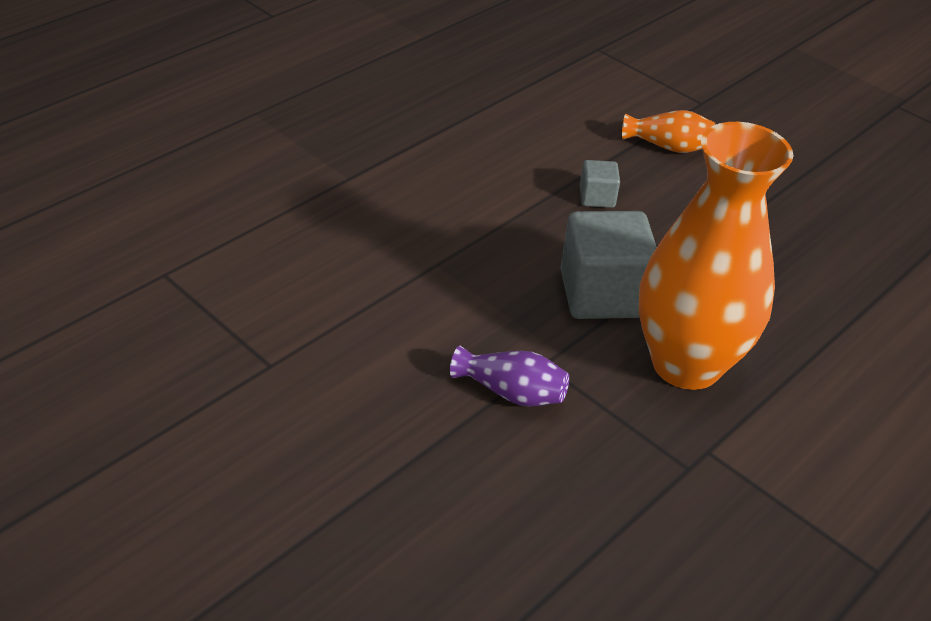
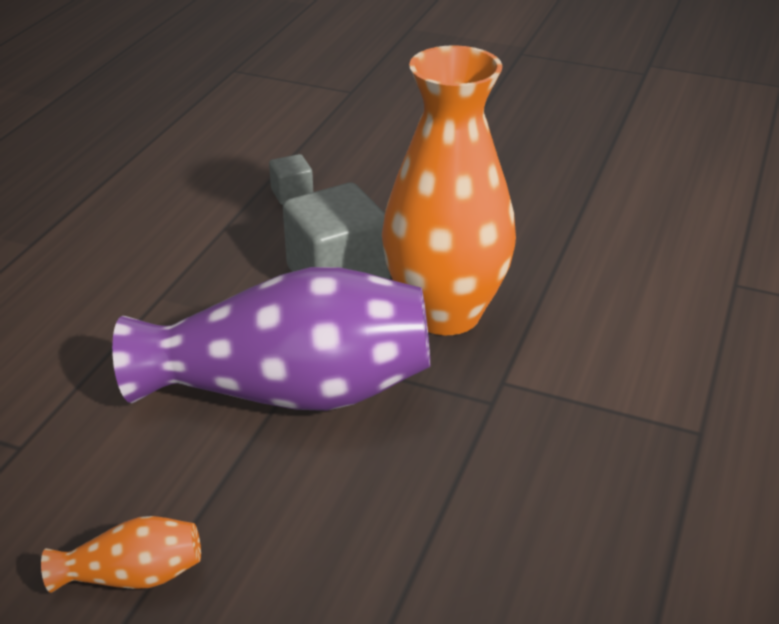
camera: 20 degrees left, 5 degrees down
(511, 392) = (290, 391): purple vase -> purple vase, size x2.40
(668, 146) = (338, 134): orange vase -> orange vase (133, 575)

